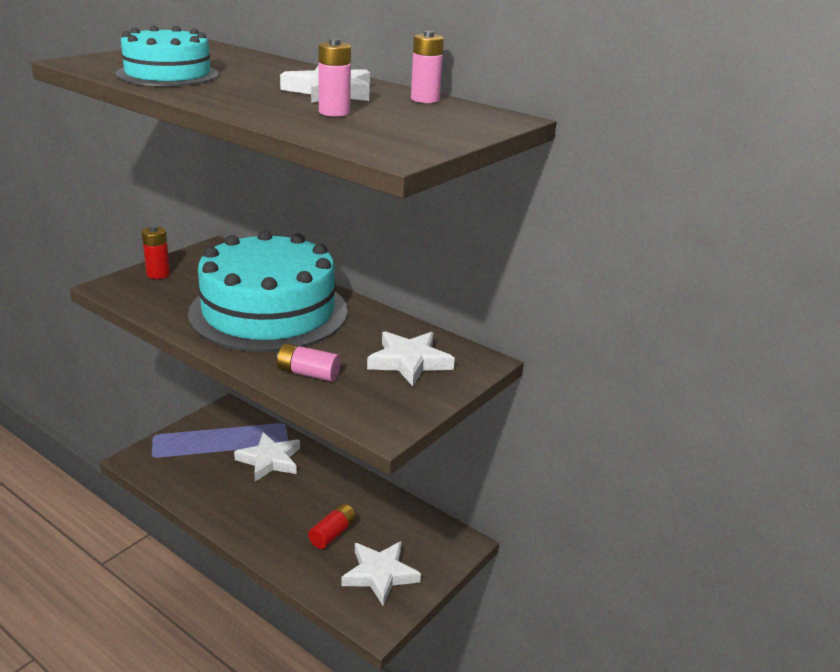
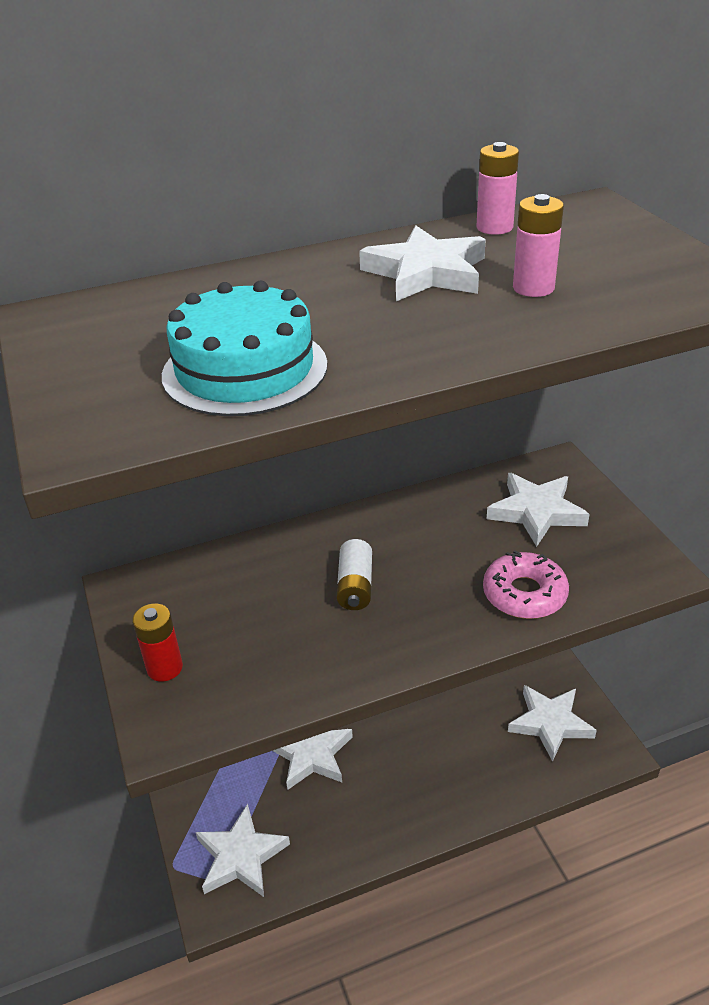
camera: 55 degrees left, 10 degrees up
(174, 458) = (241, 856): none -> white star
(268, 312) = (355, 586): turquoise cake -> white battery
(308, 373) = (524, 594): pink battery -> pink donut
(332, 534) = (471, 740): red battery -> none

